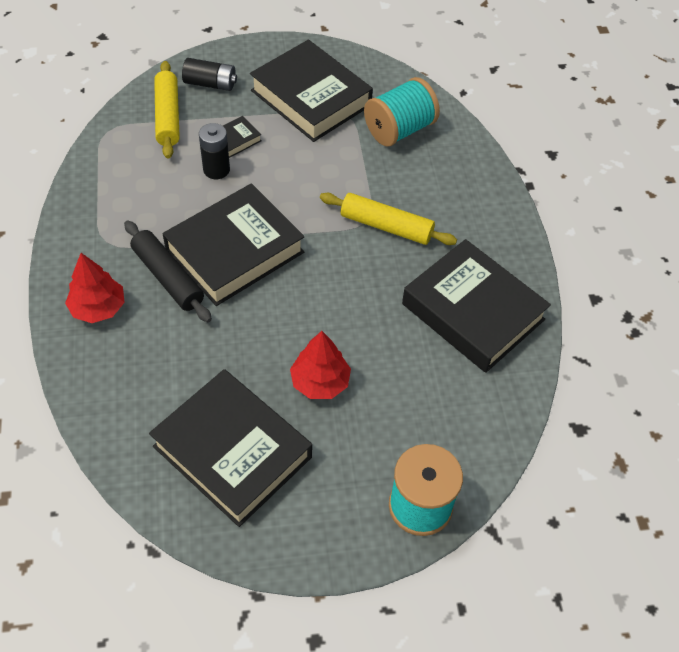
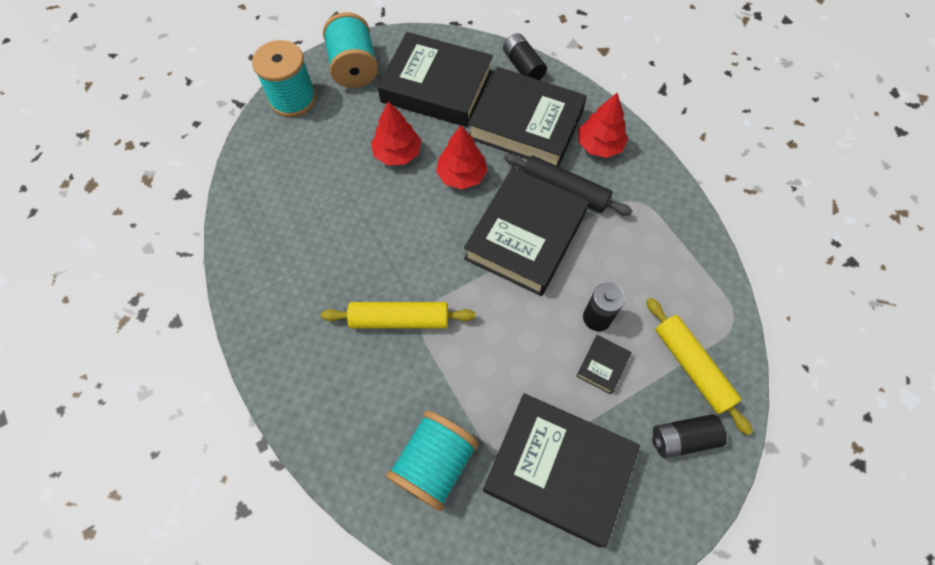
camera: 160 degrees right, 10 degrees up
(110, 438) = (523, 66): none -> black battery
(263, 331) = (461, 175): none -> red tree
(324, 524) = (354, 68): none -> turquoise spool
(473, 312) = (290, 259): black book -> black book (525, 124)

